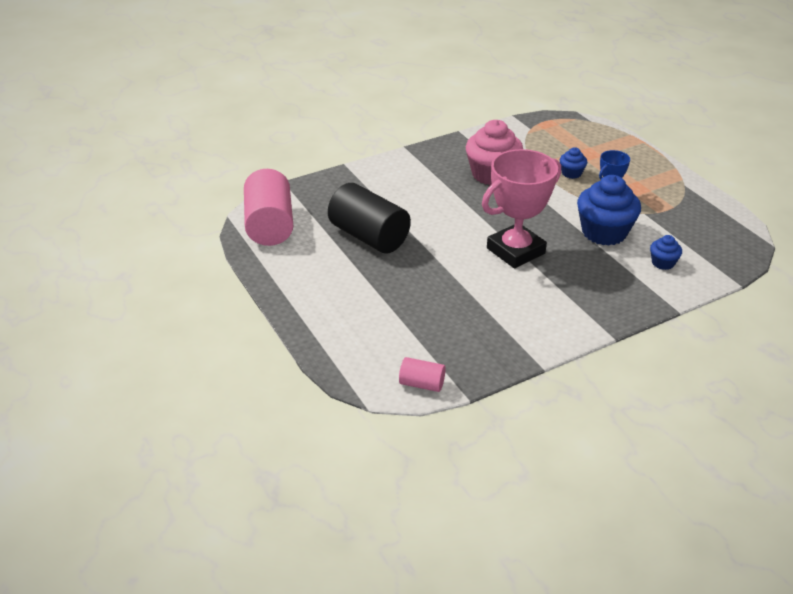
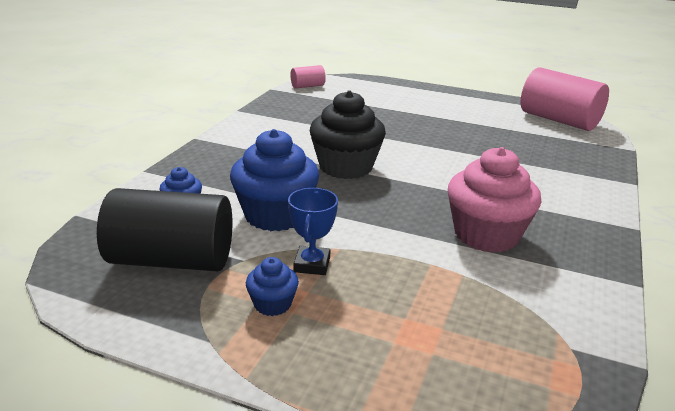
camera: 140 degrees right, 10 degrees down
(369, 236) = (479, 137): black cylinder -> black cylinder (171, 260)
(515, 251) = (346, 167): pink trophy -> black cupcake
(571, 173) = (398, 281): blue cupcake -> blue cupcake (272, 304)

